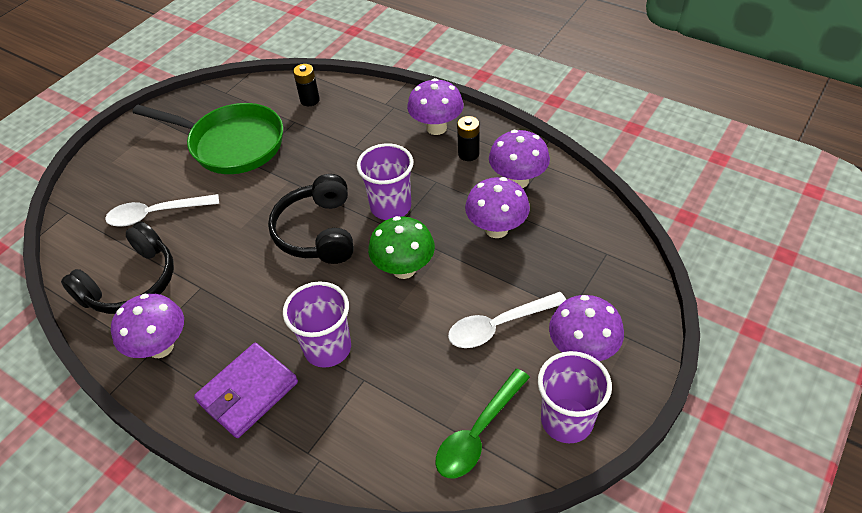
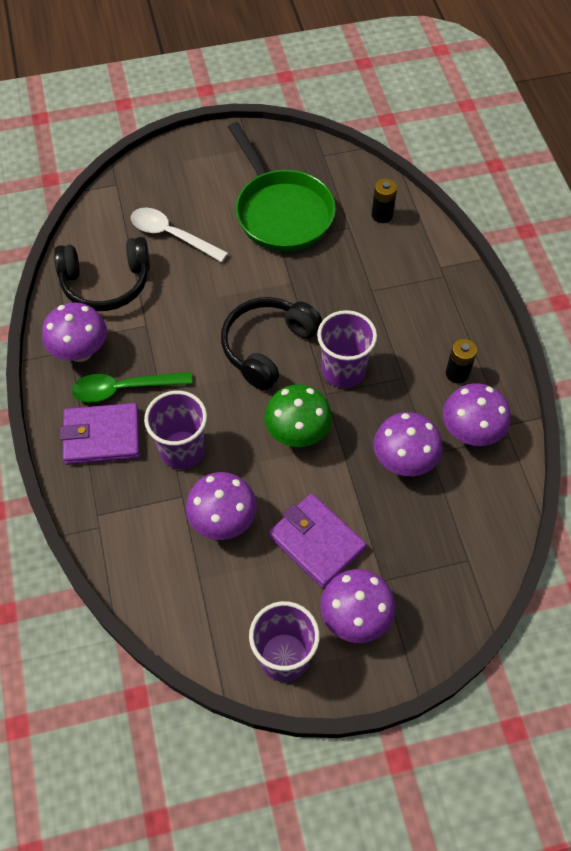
camera: 40 degrees right, 10 degrees up
(436, 128) = (458, 326): purple mushroom -> purple mushroom (223, 521)
(478, 433) = (215, 606): green spoon -> green spoon (124, 389)
(499, 325) = (316, 542): white spoon -> purple wallet

